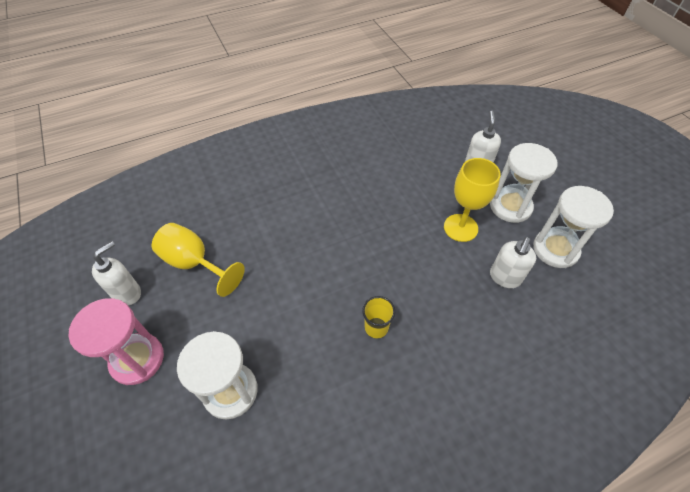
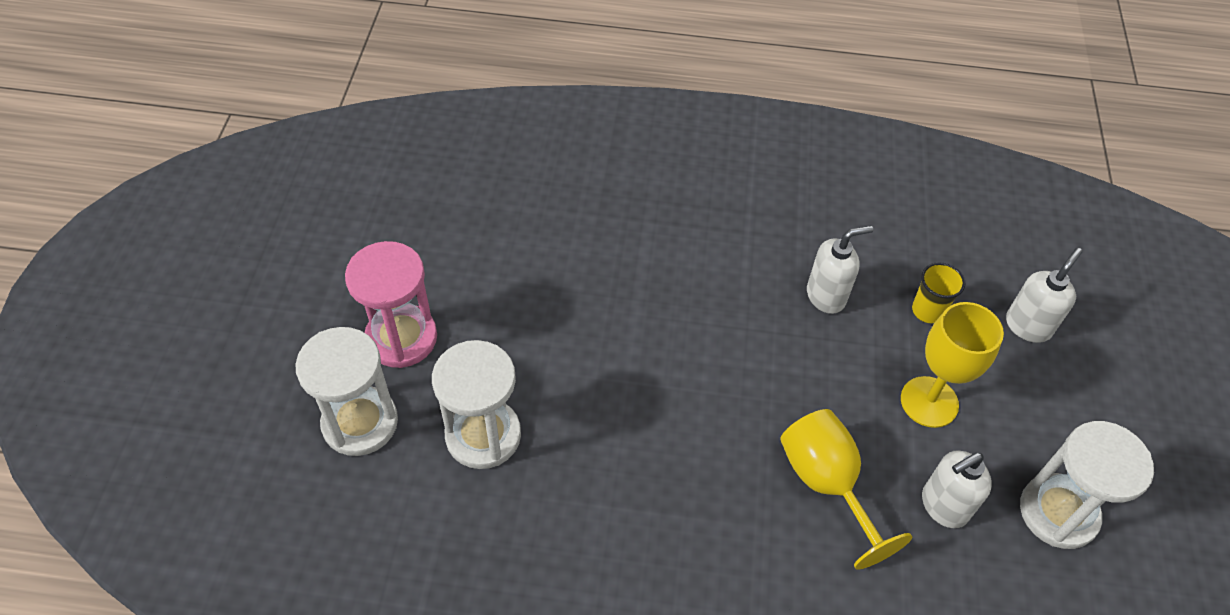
camera: 30 degrees right, 0 degrees up
(127, 293) = (432, 252): white soap dispenser -> white soap dispenser (826, 296)
(194, 263) = (530, 256): yellow goblet -> yellow goblet (827, 484)
(376, 327) = (709, 466): yellow cup -> yellow cup (927, 311)
(510, 206) = (1035, 413): white hourglass -> white hourglass (360, 423)

